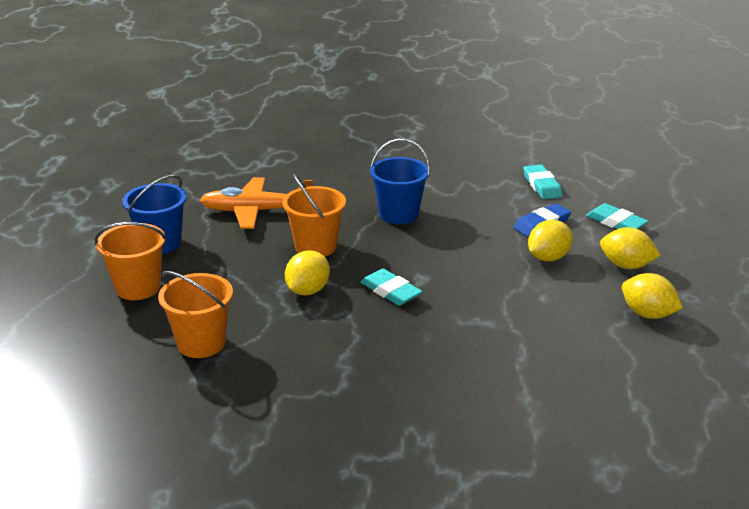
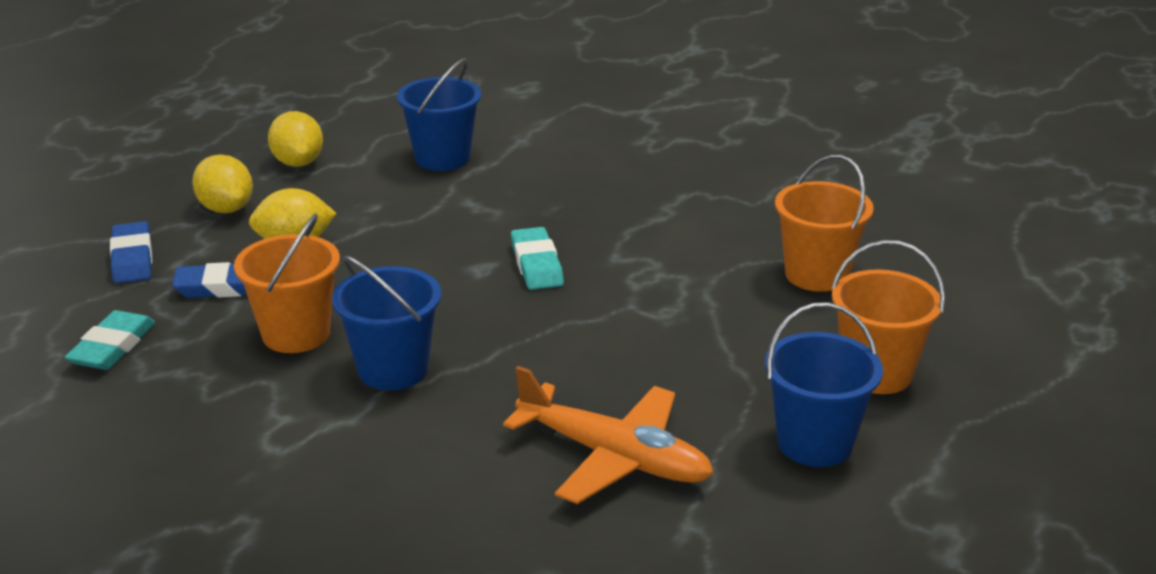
camera: 150 degrees left, 0 degrees up
(308, 290) = (639, 296): yellow lemon -> none
(315, 247) = (573, 356): orange bucket -> orange bucket (296, 334)
(559, 355) = (442, 158): none -> blue bucket
(616, 222) = (132, 258): turquoise eraser -> blue eraser

